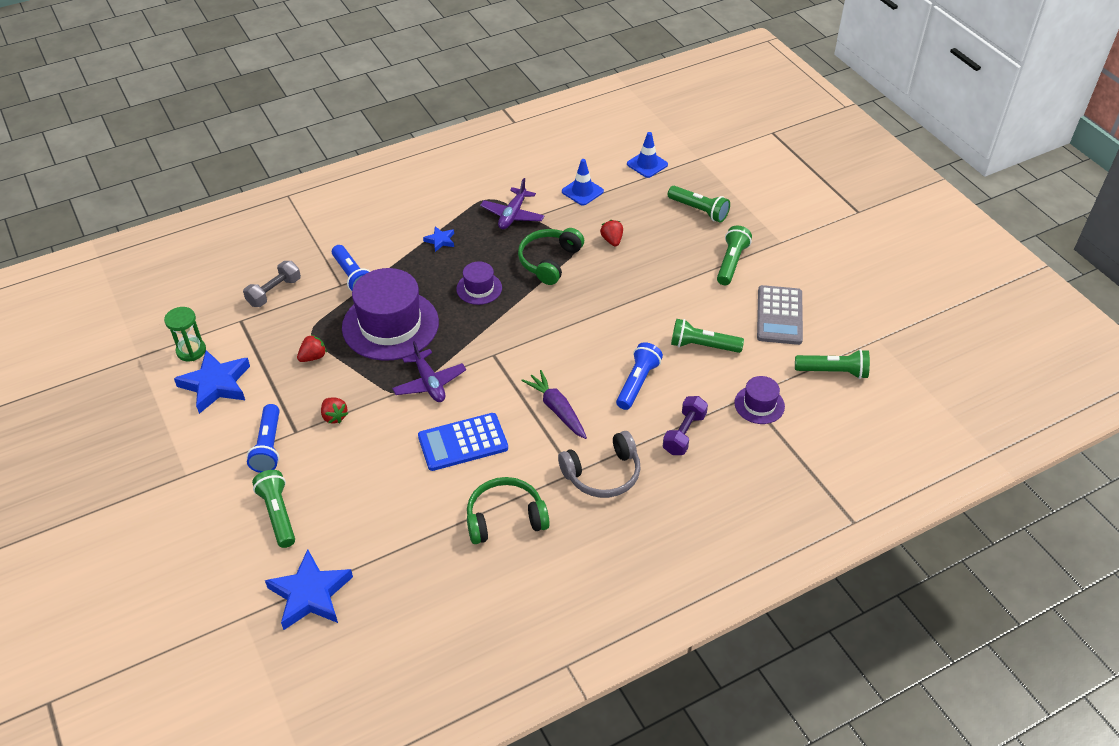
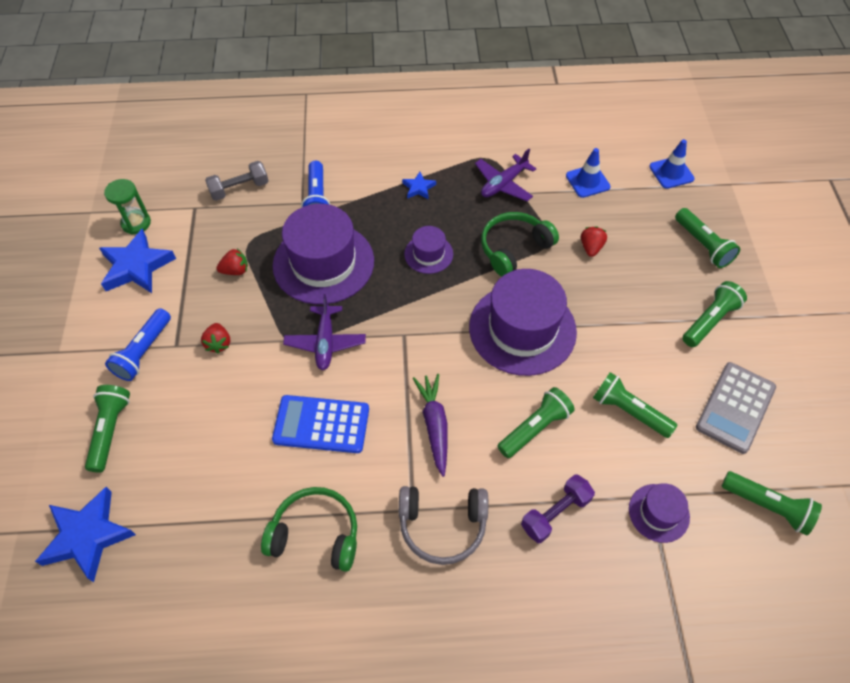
camera: 25 degrees right, 10 degrees up
(589, 317) = (522, 329): none -> purple hat
(637, 383) = (534, 428): blue flashlight -> green flashlight

